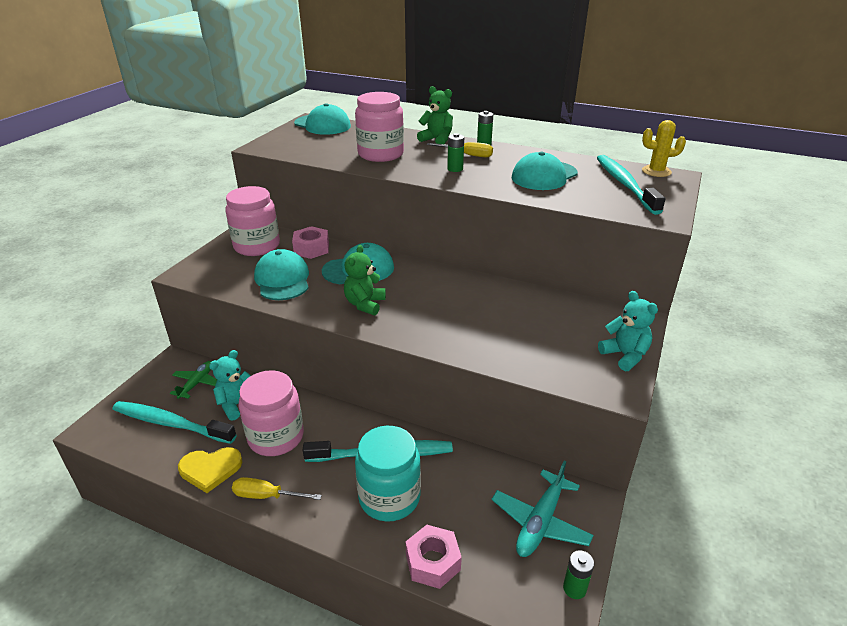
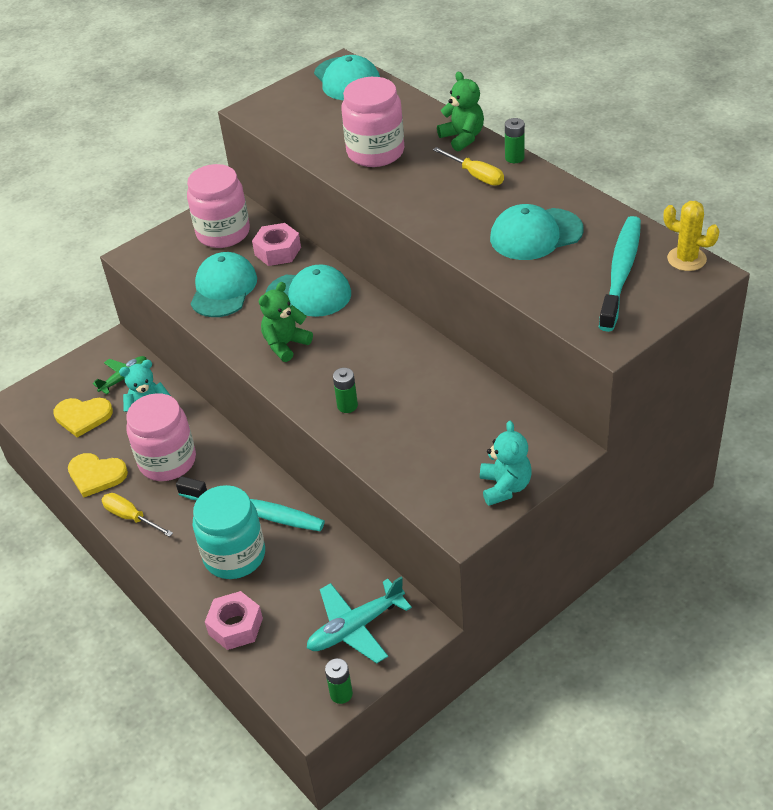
camera: 30 degrees right, 10 degrees up
(171, 423) = (83, 417): turquoise toothbrush -> yellow heart
(455, 169) = (441, 198): green battery -> green battery (347, 405)

